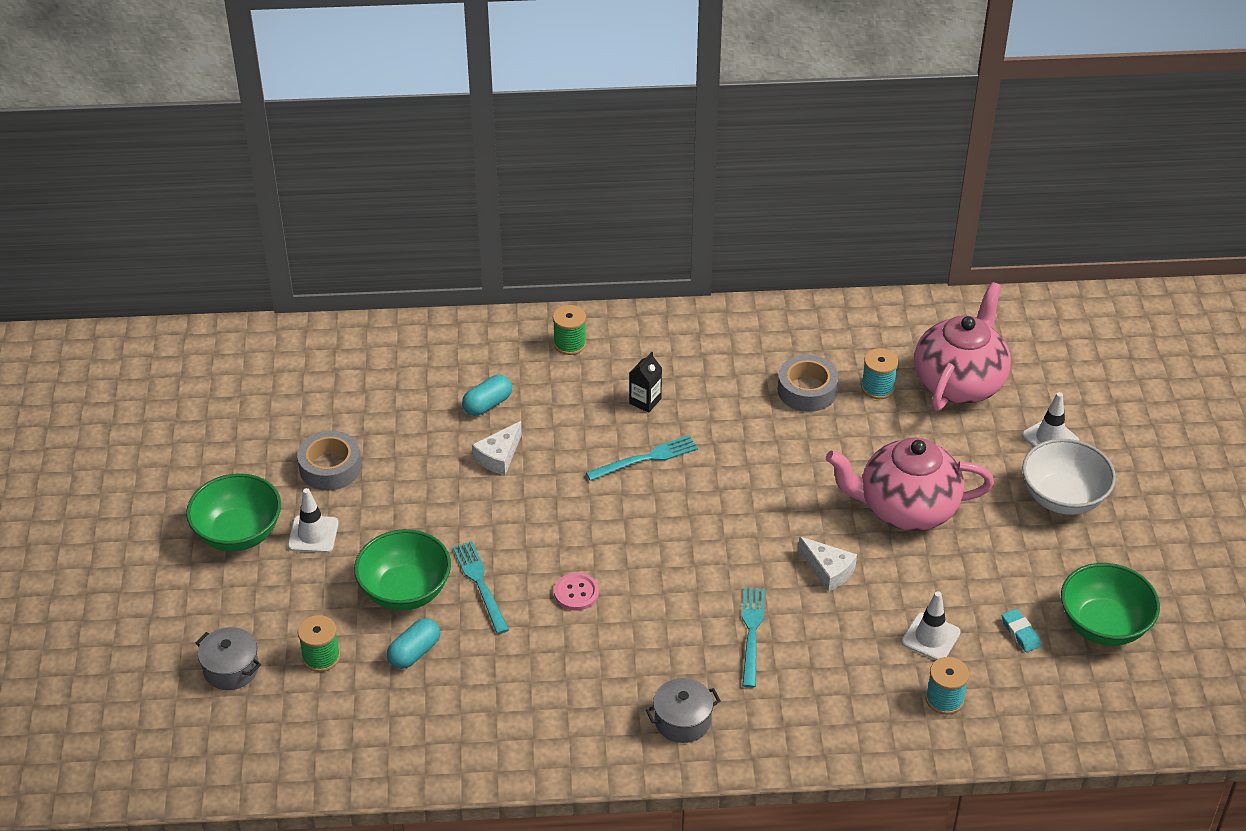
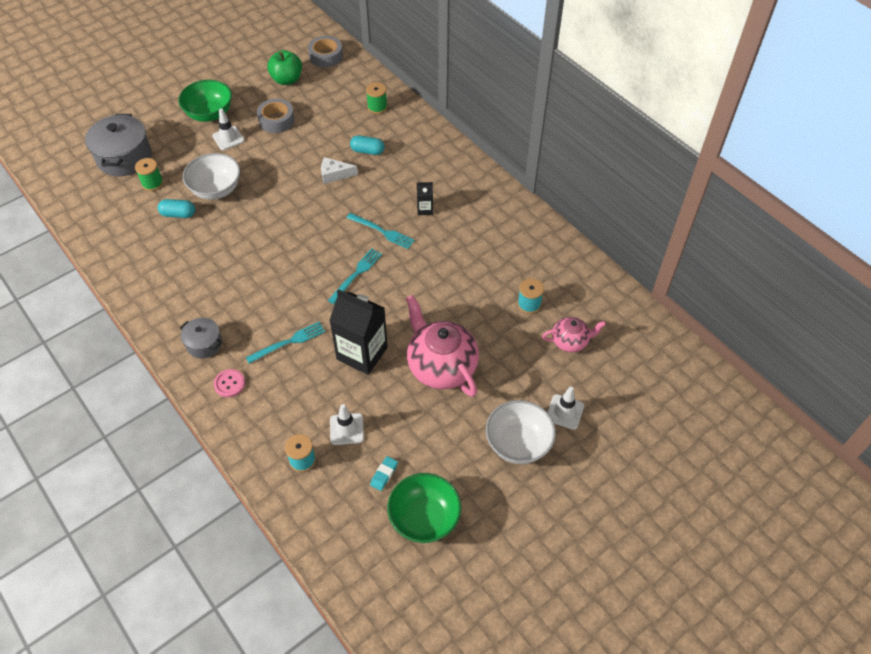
camera: 55 degrees right, 10 degrees up
(231, 669) = (124, 157): grey pot -> grey pot, size x1.79
(256, 419) = (287, 79): none -> green apple
(405, 591) = (216, 189): green bowl -> white bowl
(480, 584) = (241, 214): turquoise fork -> turquoise fork (356, 274)
(570, 344) = (440, 158): green spool -> green spool (377, 107)
(576, 593) = (263, 254): pink button -> pink button (229, 384)
(807, 390) = (496, 273): grey tape -> grey tape (326, 56)
(828, 570) = (362, 353): white cheese -> black carton
(959, 383) = (570, 341): pink teapot -> pink teapot, size x0.54

